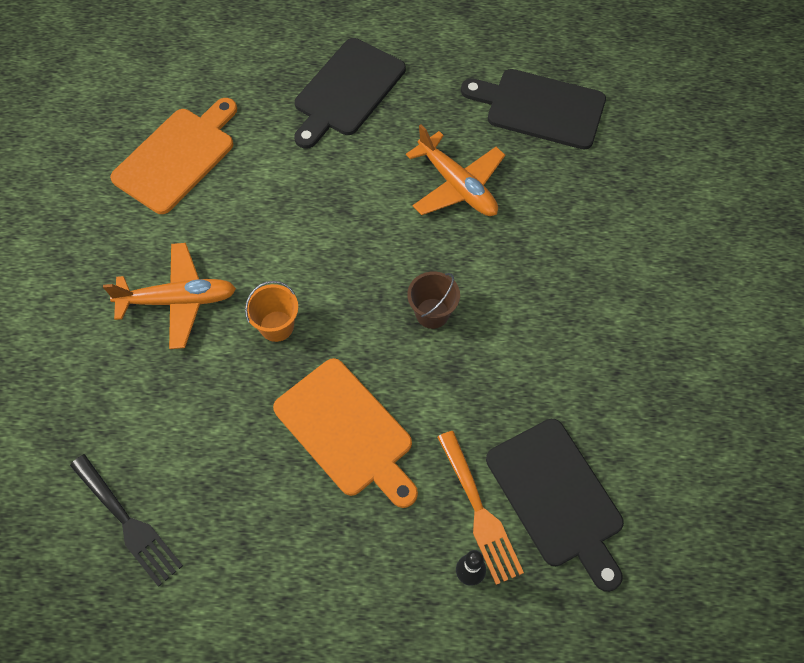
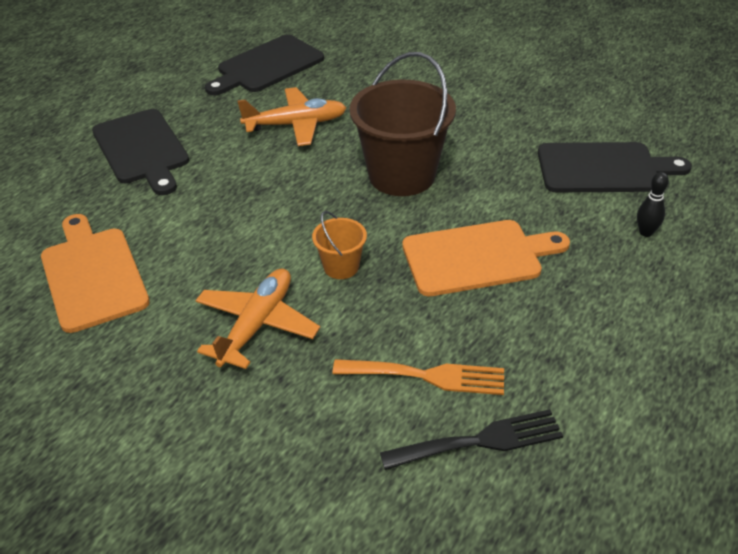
camera: 60 degrees left, 20 degrees down
(432, 313) = (402, 175): brown bucket -> brown bucket, size x2.12
(480, 512) = (595, 209): orange fork -> orange fork (427, 376)

